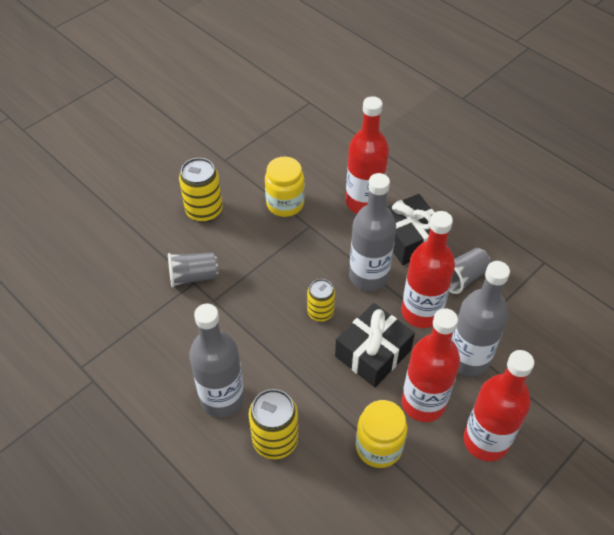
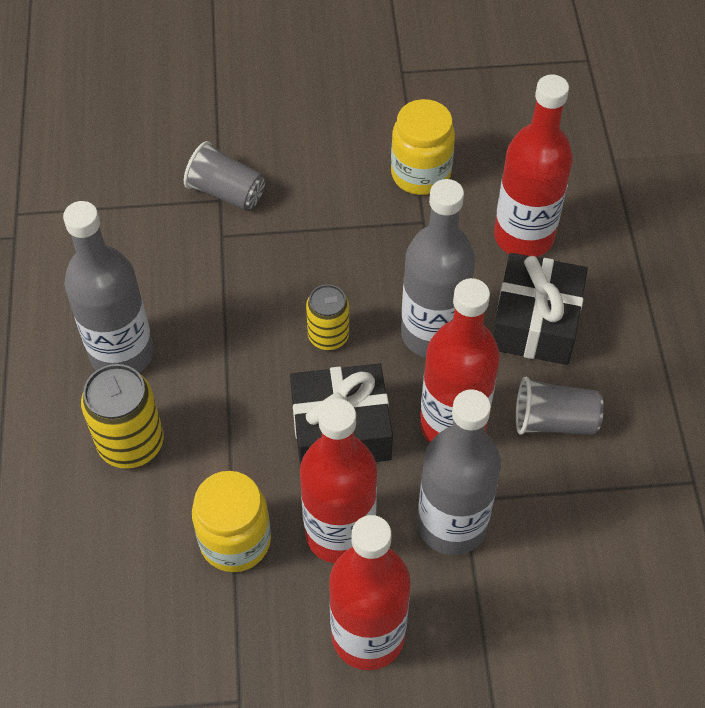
camera: 40 degrees right, 5 degrees up
(204, 211) = (315, 121): yellow can -> none

